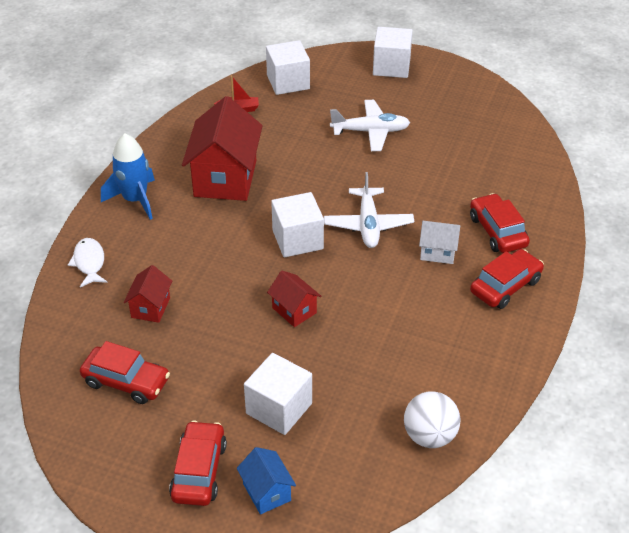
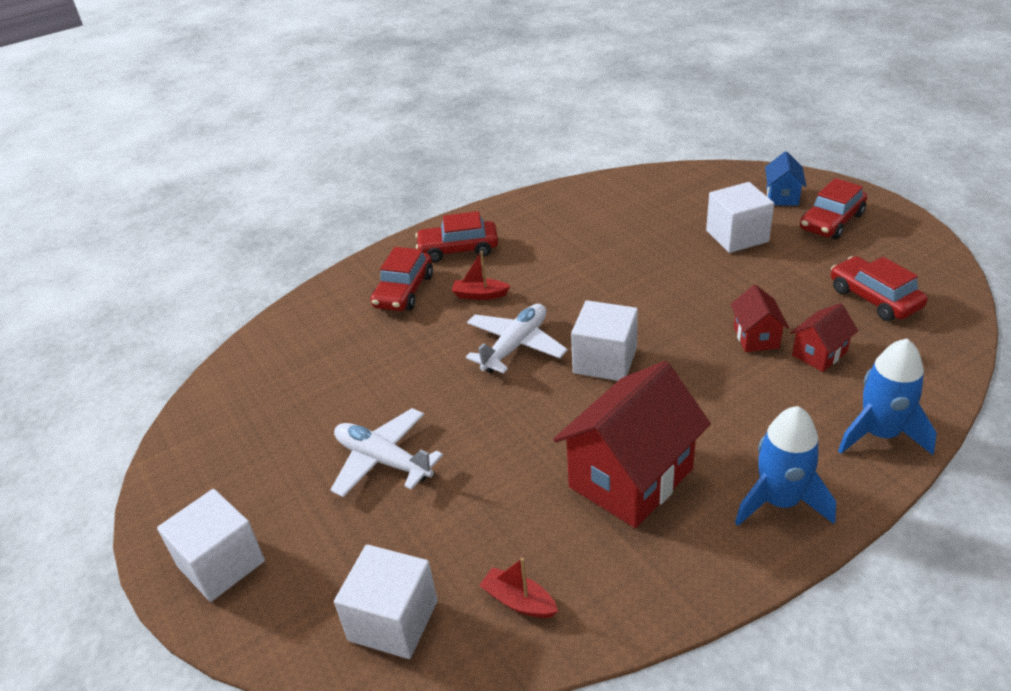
camera: 140 degrees left, 5 degrees down
(89, 263) = (880, 434): white fish -> blue rocket
(294, 310) = (665, 298): red house -> red house (756, 337)
(429, 436) = (631, 188): white ball -> none
(438, 252) = (480, 295): white house -> red boat

